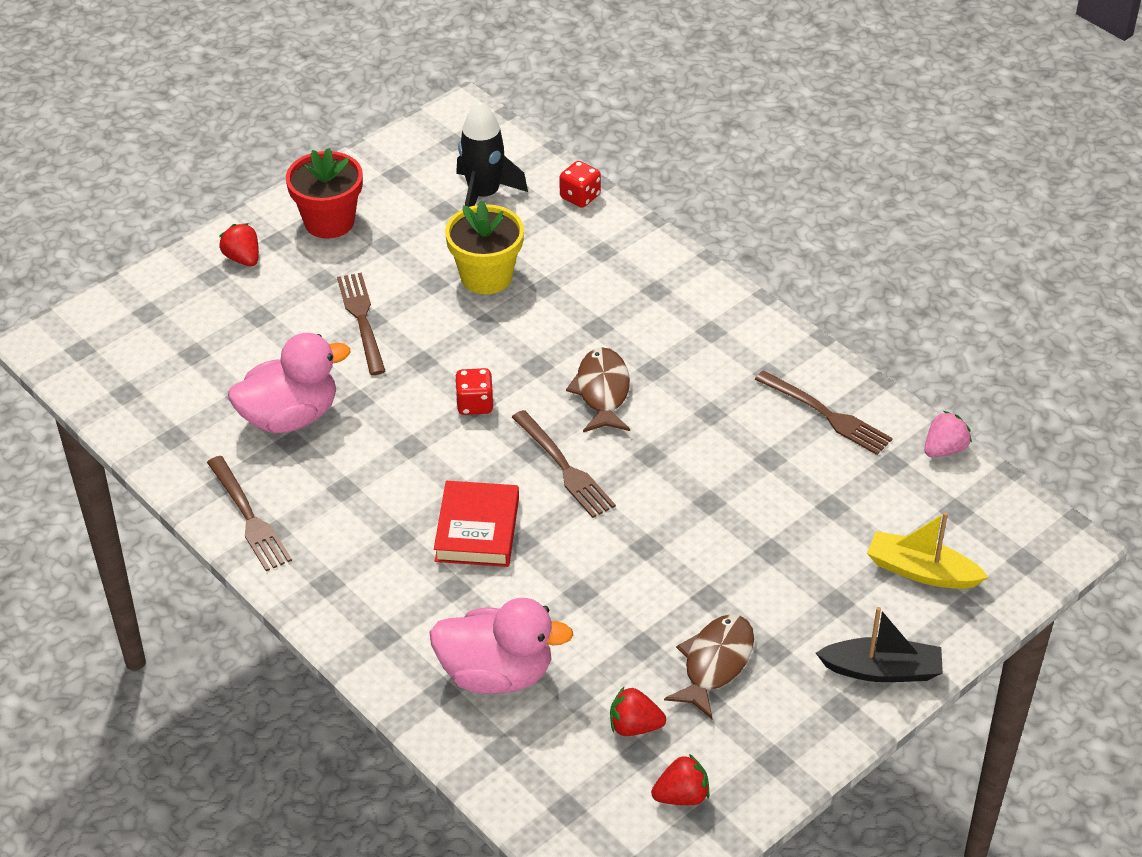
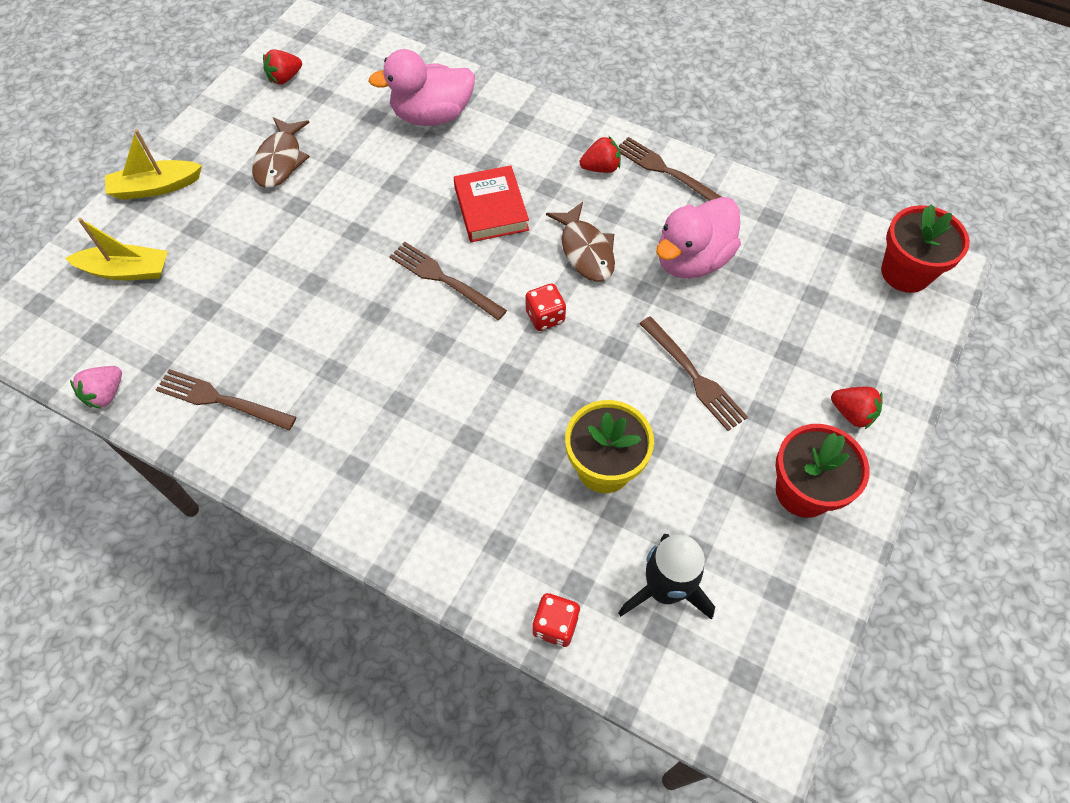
camera: 160 degrees right, 15 degrees up
(86, 349) = (905, 273): none -> red flower pot
(602, 391) = (437, 363): brown fish -> brown fish (585, 251)
(634, 726) = (327, 108): red strawberry -> red strawberry (601, 168)
(882, 670) = (156, 187): black boat -> yellow boat

